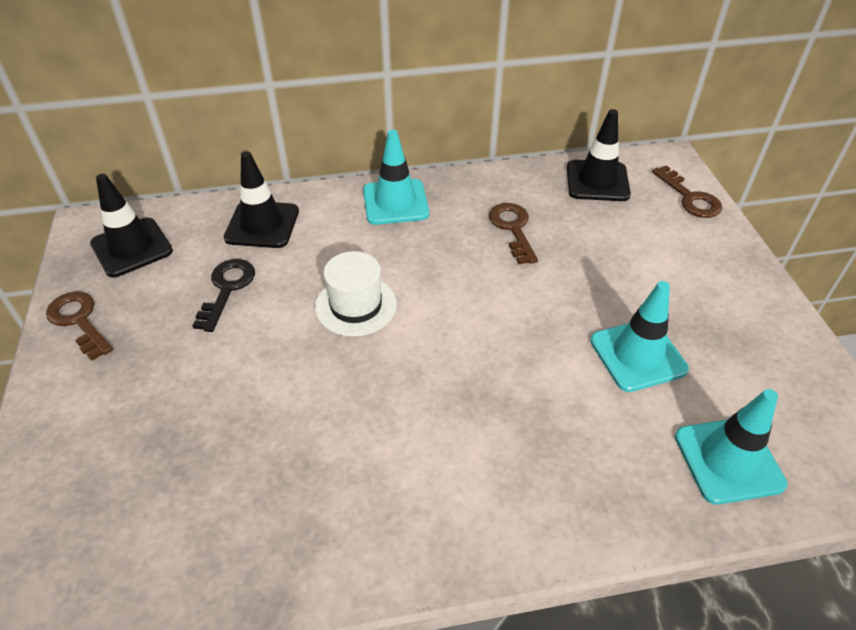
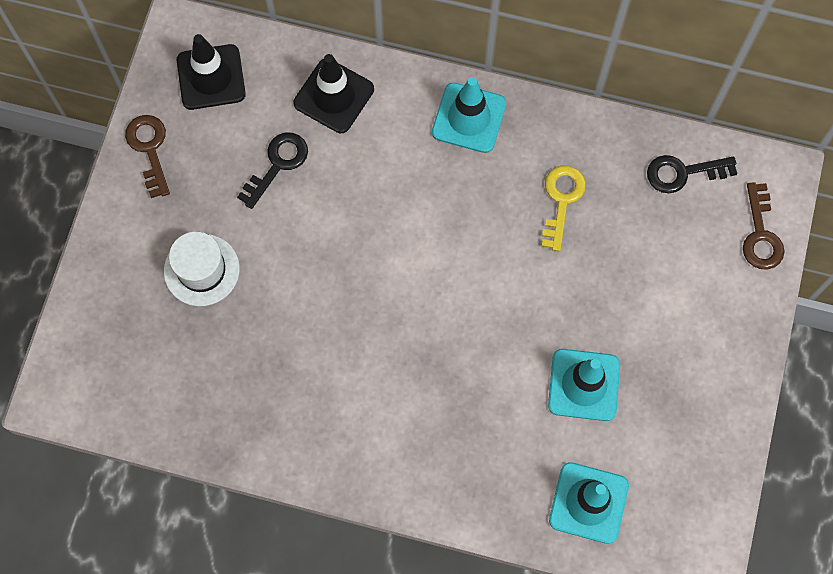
camera: 25 degrees right, 25 degrees up
(356, 305) = (378, 230): white hat -> white hat (201, 270)
(513, 229) = (561, 200): brown key -> yellow key
(597, 181) = (683, 173): black traffic cone -> black key

